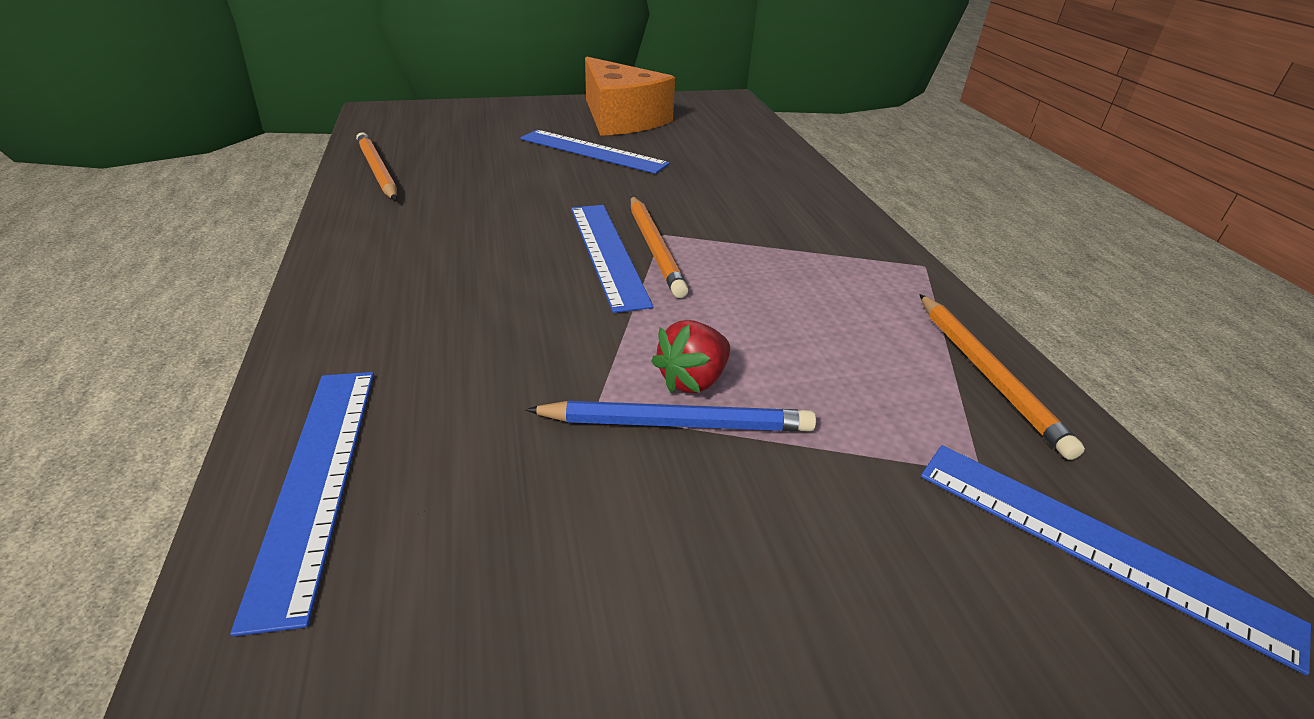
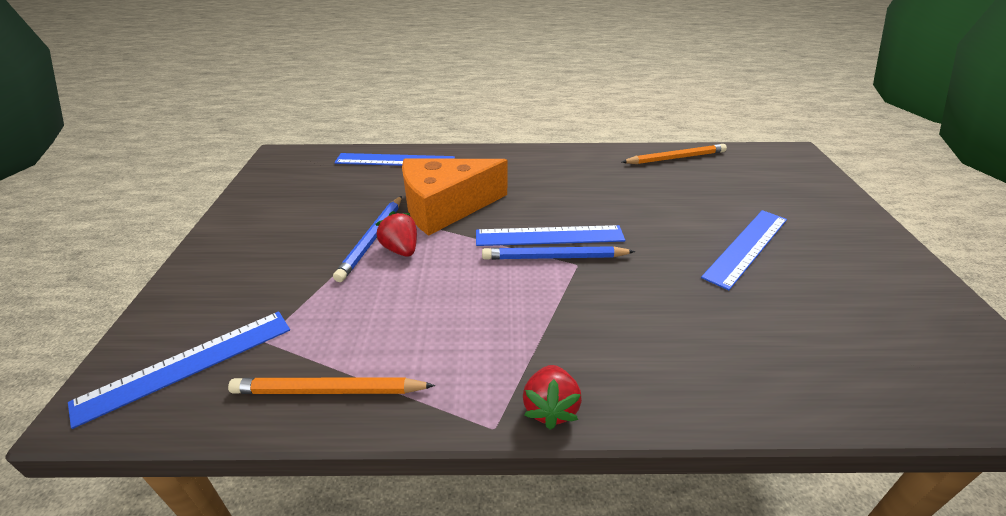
camera: 105 degrees right, 0 degrees up
(621, 119) = (857, 275): orange cheese -> orange cheese (445, 207)
(655, 248) = (554, 257): orange pencil -> blue pencil
(879, 241) = (550, 408): none -> red strawberry

